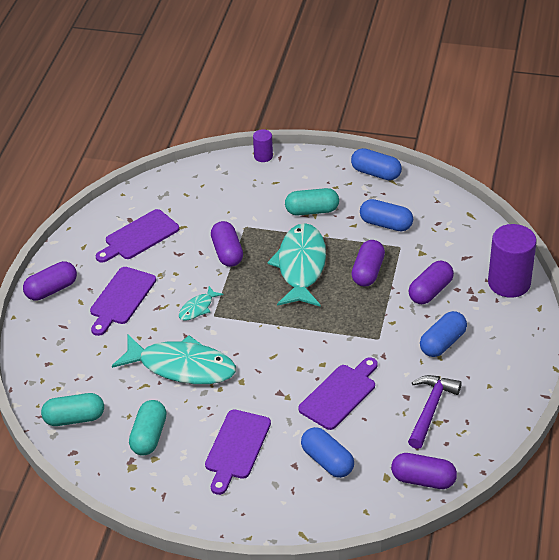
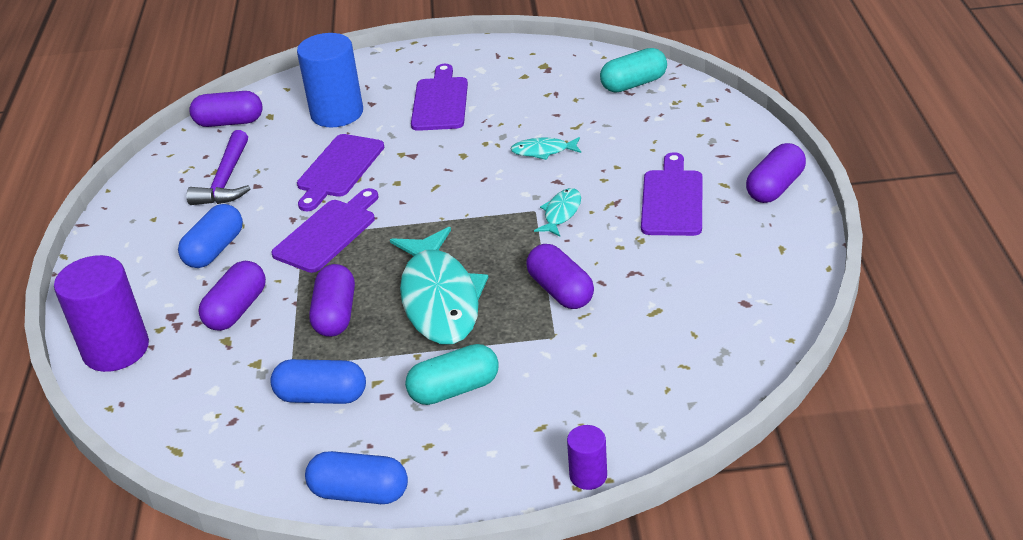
camera: 165 degrees right, 5 degrees down
(139, 236) = (710, 281): purple cutting board -> purple cutting board (328, 233)
(149, 436) = (541, 89): turquoise capsule -> none
(181, 367) = (543, 151): turquoise fish -> turquoise fish, size x0.45
(327, 461) = (337, 113): blue capsule -> blue cylinder

